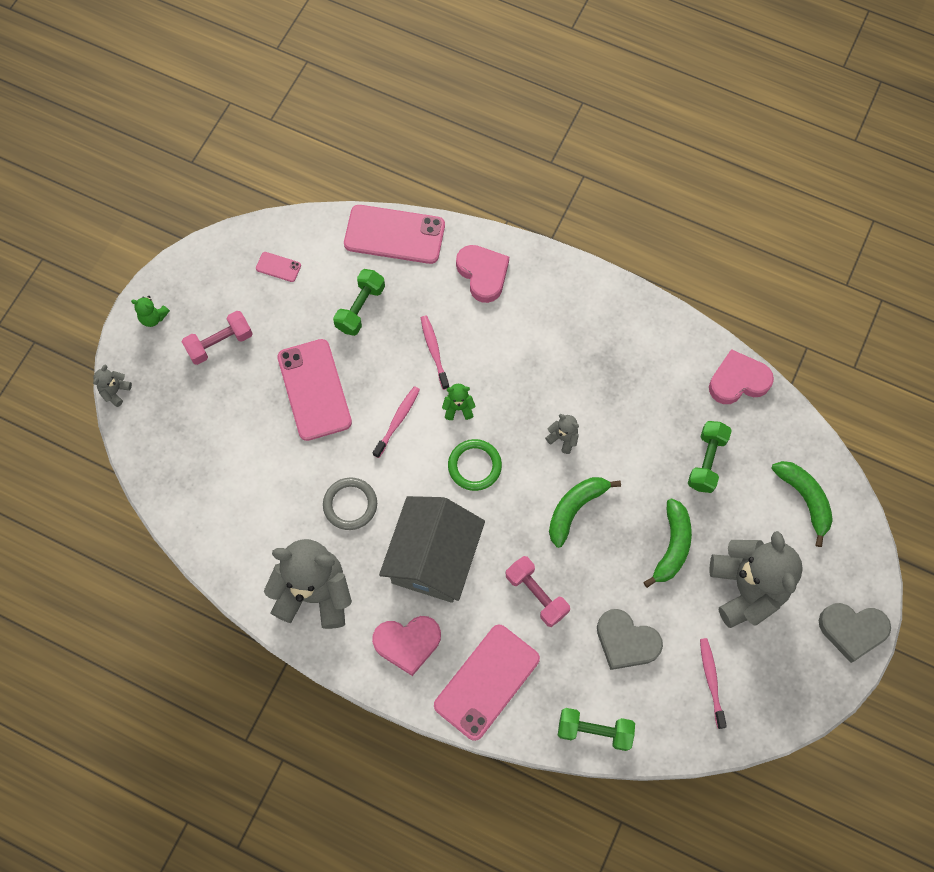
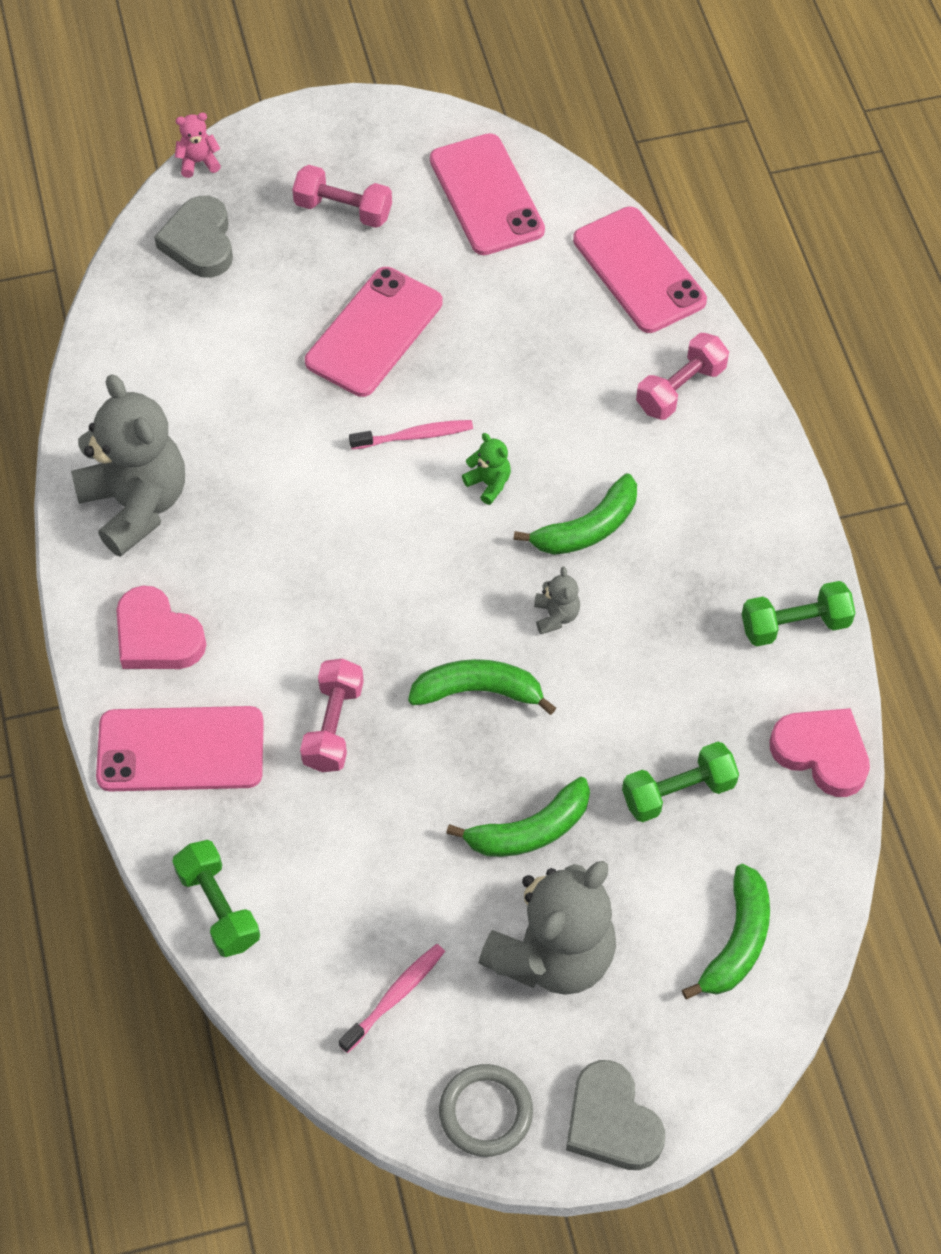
camera: 50 degrees right, 10 degrees down
(115, 391) = (198, 162): grey teddy bear -> pink teddy bear
(153, 317) = (314, 132): green teddy bear -> none
(278, 267) = (486, 195): pink phone -> pink phone, size x2.31
(350, 505) = (270, 463): grey ring -> grey ring (485, 1112)
(360, 308) = (515, 304): green dumbbell -> green dumbbell (795, 625)
(433, 558) = (281, 589): grey house -> none
(434, 351) = (535, 410): pink toothbrush -> none
(474, 466) = (433, 550): green ring -> none
(483, 274) = (680, 389): pink heart -> pink dumbbell
(525, 383) = (587, 528): none -> green banana
(626, 641) = (361, 864): grey heart -> grey heart (200, 242)

